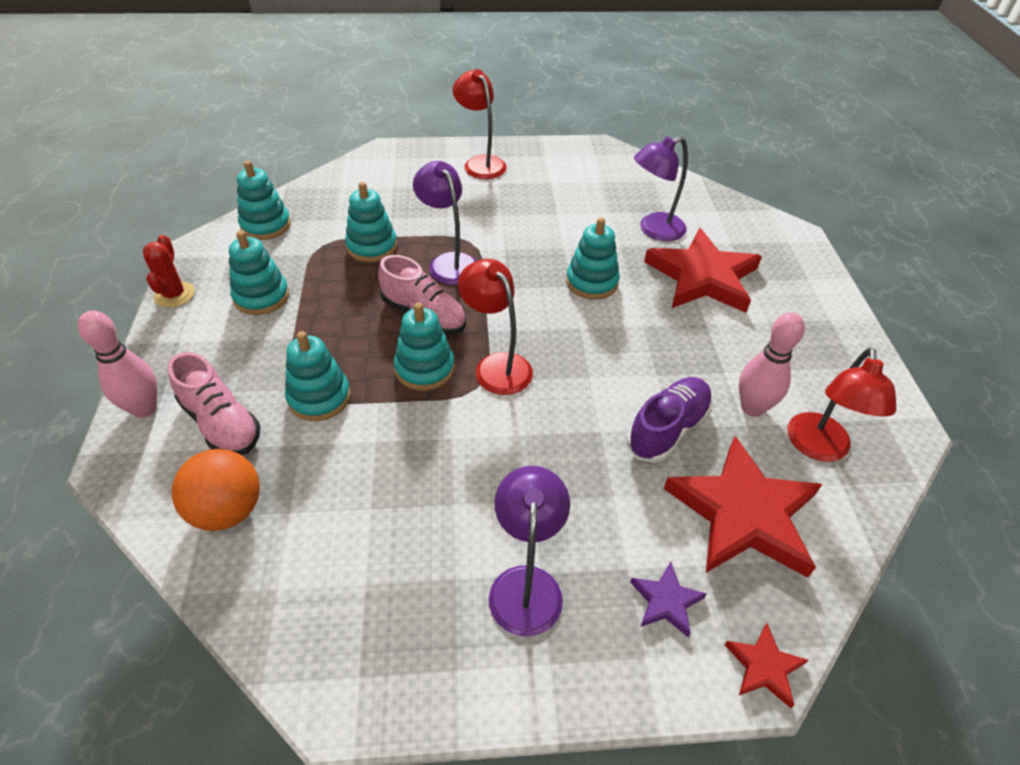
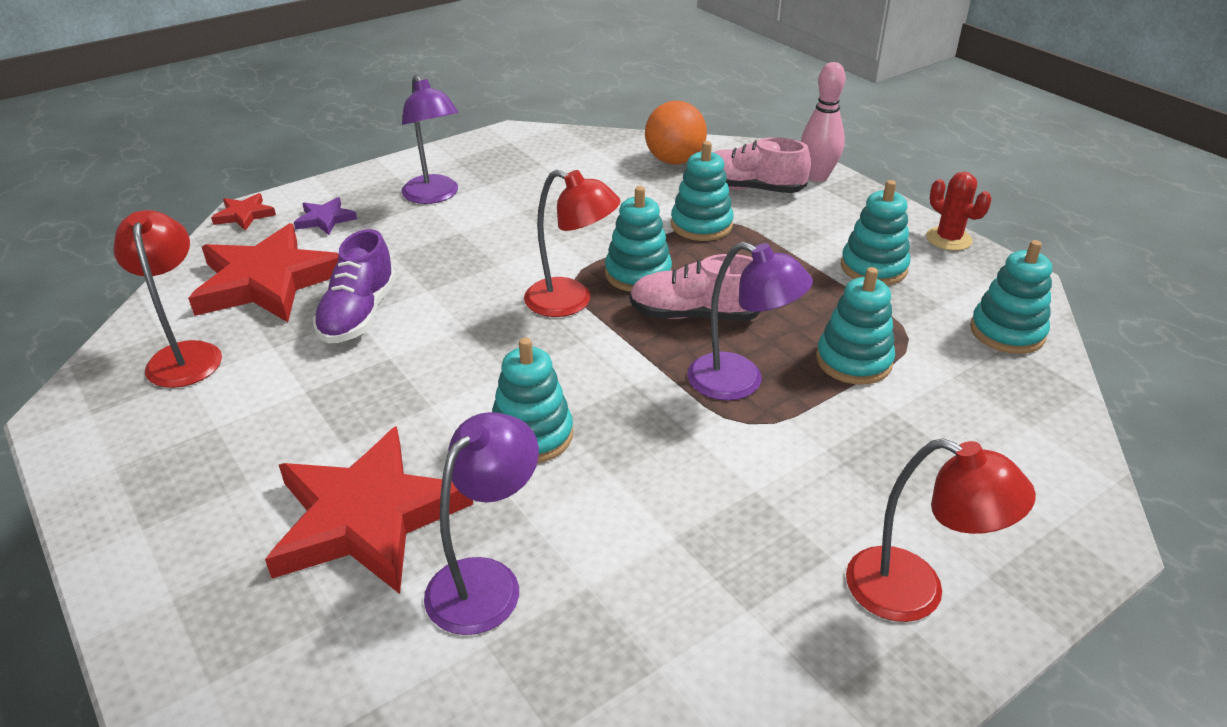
camera: 150 degrees right, 10 degrees down
(752, 408) = (265, 365): pink bowling pin -> none

